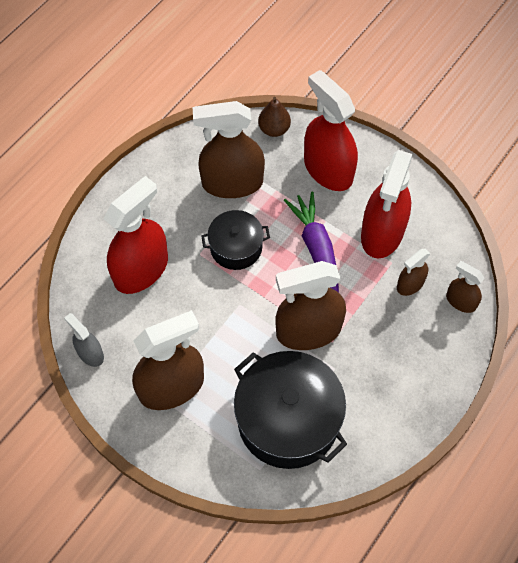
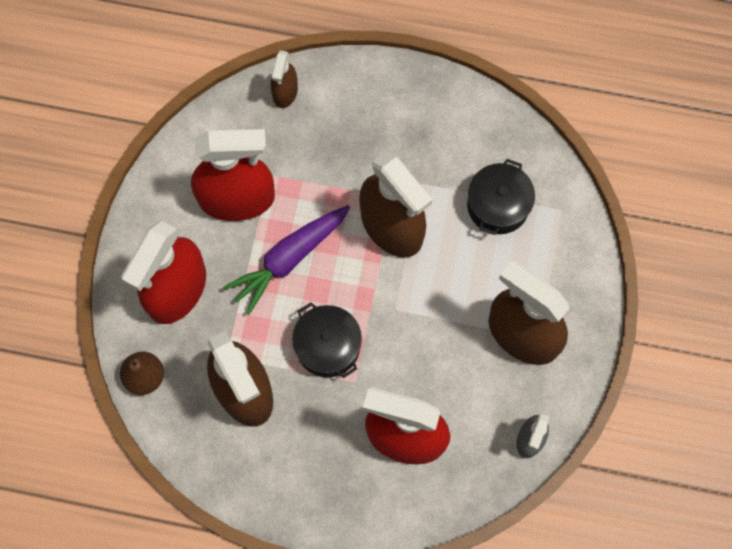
camera: 115 degrees left, 10 degrees up
(288, 420) = (498, 205): black pot -> black pot, size x0.56
(410, 284) = (288, 147): brown spray bottle -> none

